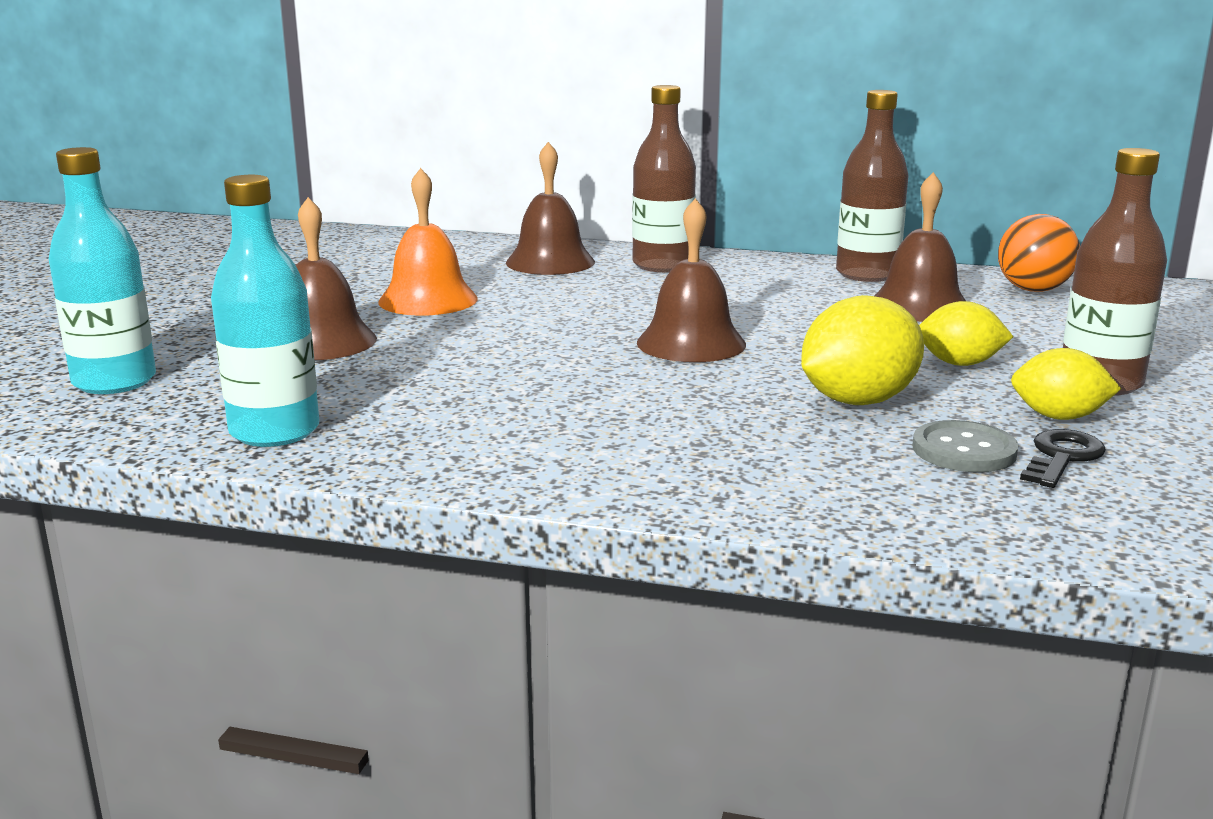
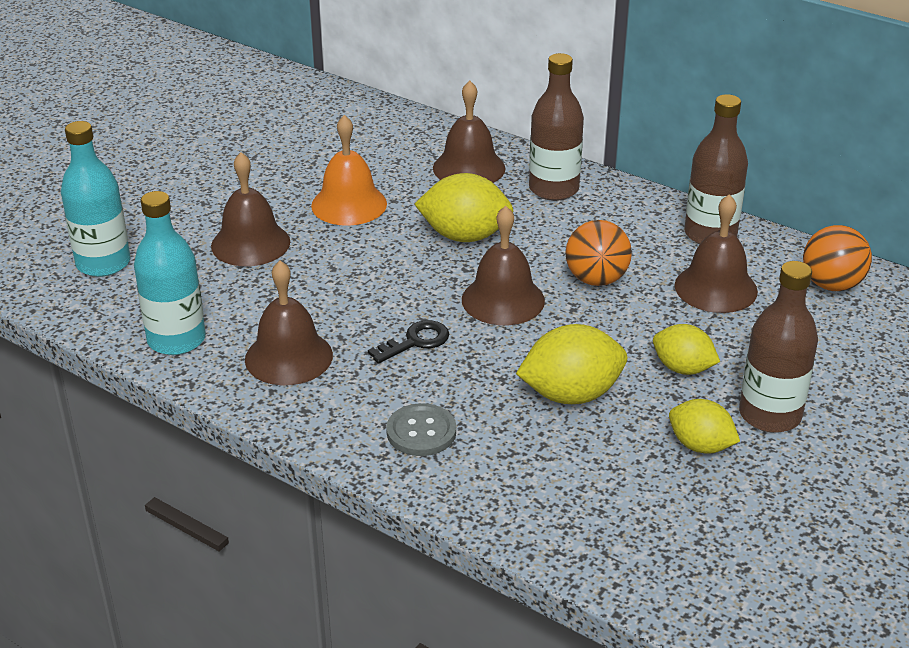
camera: 20 degrees right, 15 degrees up
(455, 423) = (288, 357): none -> brown bell
(594, 305) = (464, 236): none -> yellow lemon
(782, 316) = (596, 279): none -> orange ball
(964, 450) = (600, 464): grey button -> grey button (421, 432)
(1062, 457) = (662, 488): black key -> black key (416, 341)

